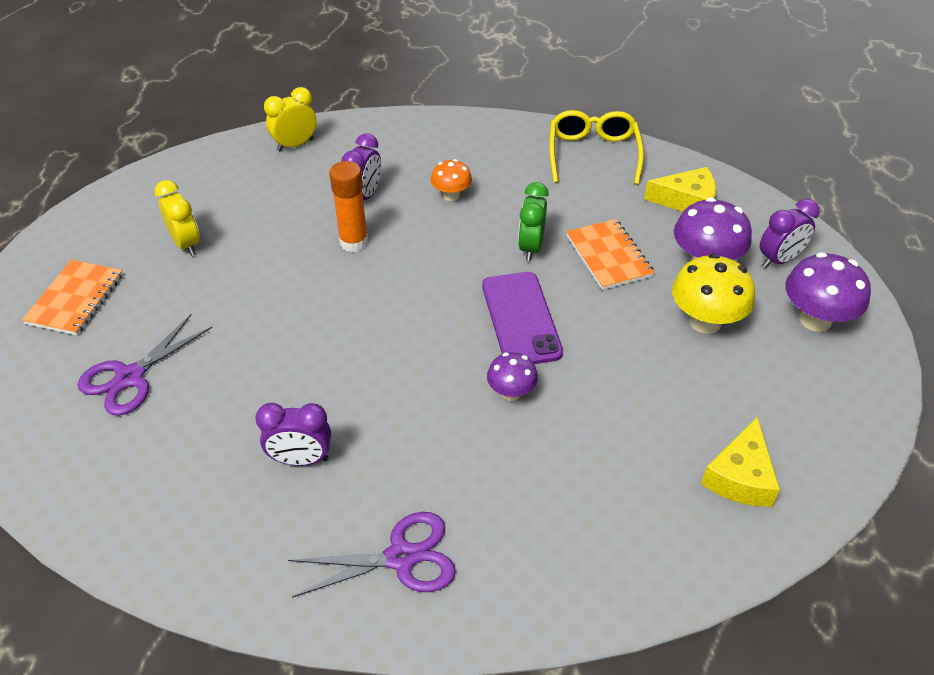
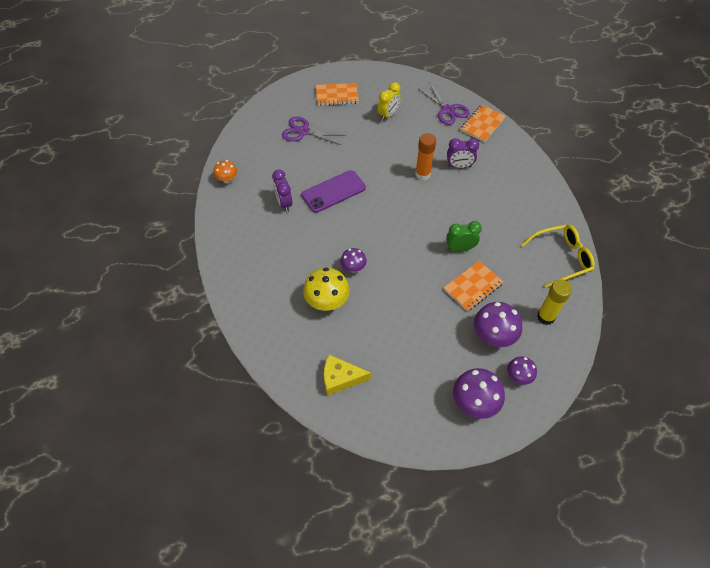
camera: 70 degrees right, 10 degrees up
(295, 145) = (482, 124): yellow clock -> orange notebook
(401, 558) = (248, 254): purple scissors -> purple scissors (448, 110)
(451, 195) = (482, 202): orange mushroom -> orange mushroom (227, 179)
(520, 319) = (404, 258): purple phone -> purple phone (333, 191)
(686, 201) = (546, 317): yellow cheese -> yellow glue stick
(705, 322) = (444, 344): yellow mushroom -> yellow mushroom (327, 302)
(779, 260) = (518, 376): purple clock -> purple mushroom

